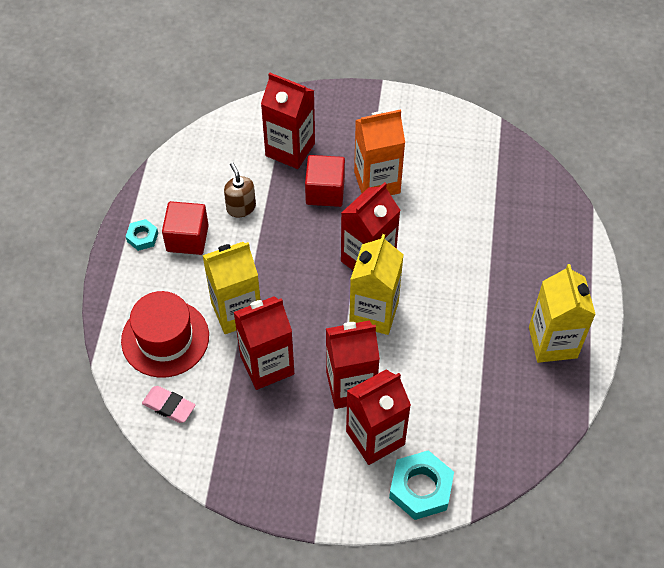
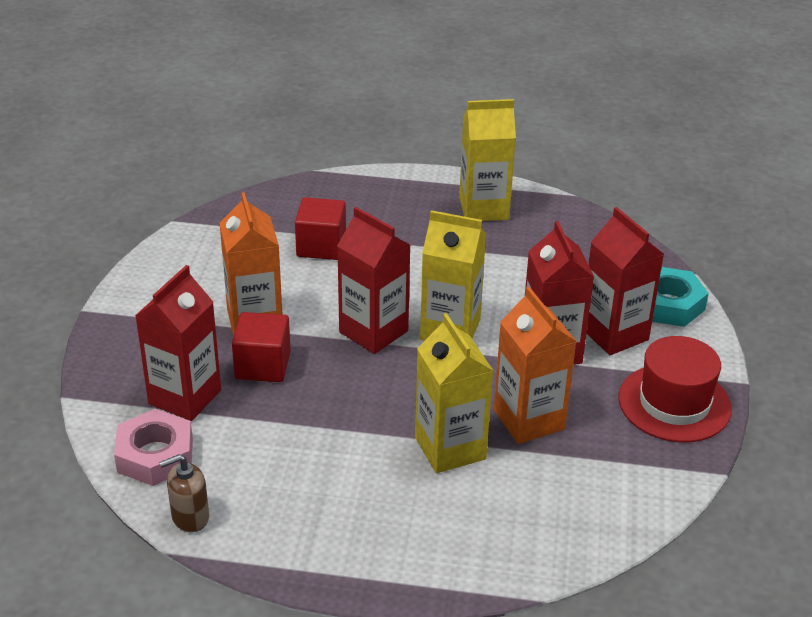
camera: 90 degrees left, 20 degrees down
(142, 237) = (321, 552): turquoise nut -> none
(165, 338) = (495, 519): red hat -> red hat (674, 403)
(169, 406) = (598, 512): pink eraser -> none
(187, 238) = (327, 501): red cube -> red cube (321, 246)
(233, 140) = (155, 455): none -> pink nut
(241, 207) = (279, 445): brown soap dispenser -> brown soap dispenser (190, 517)
(267, 365) = (529, 420): red carton -> orange carton

